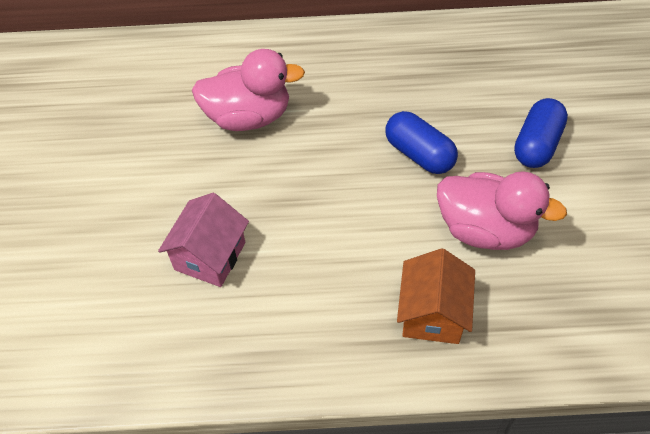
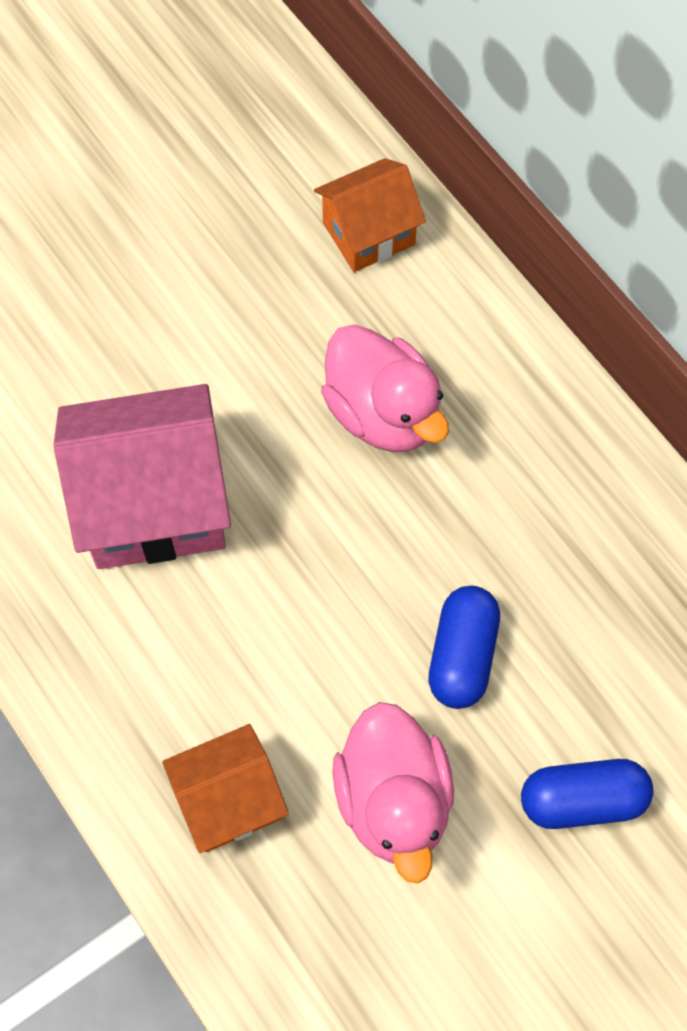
camera: 55 degrees right, 10 degrees up
(136, 69) = (369, 233): none -> orange house
(210, 256) = (154, 504): pink house -> pink house, size x1.69

